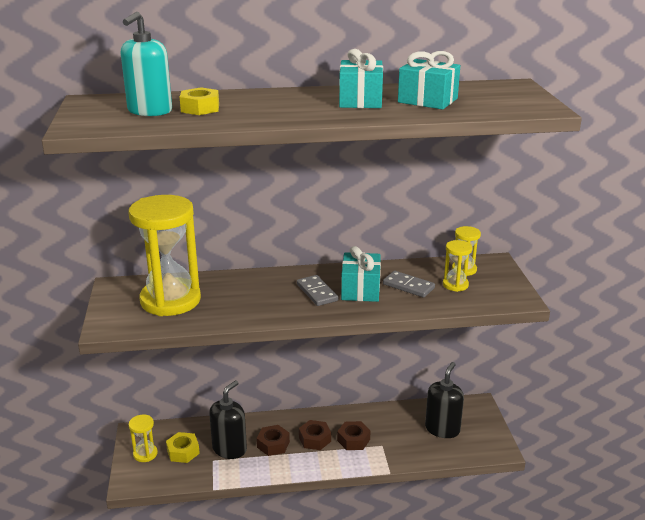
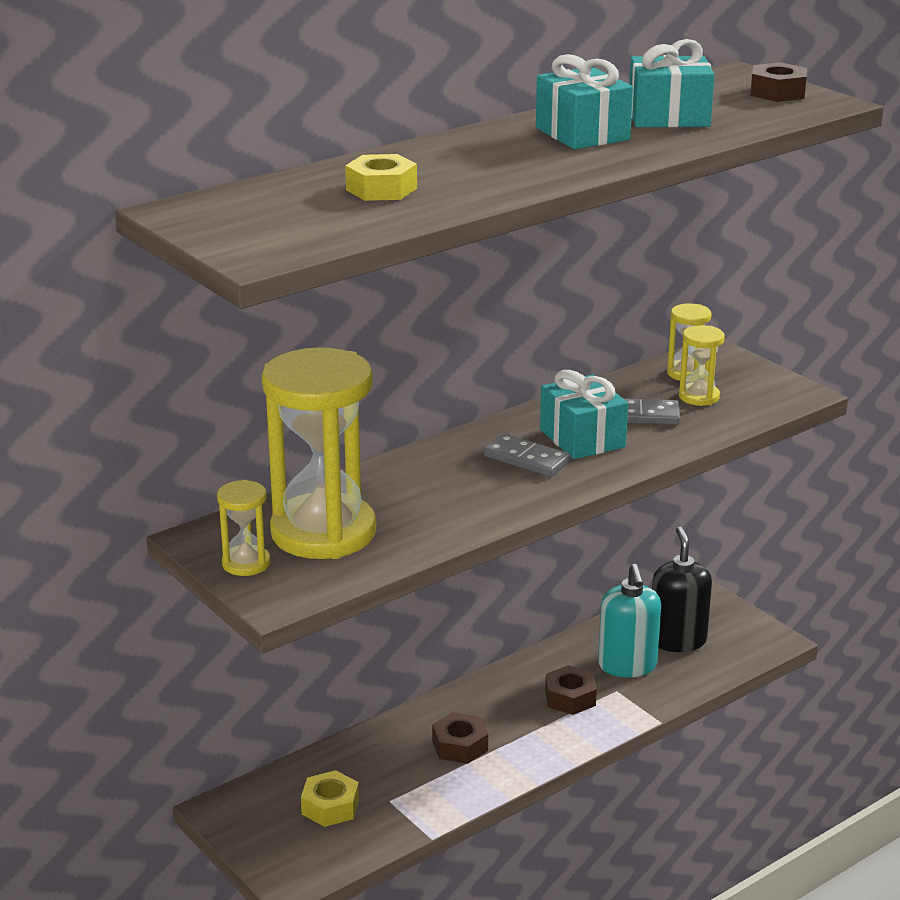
camera: 30 degrees left, 0 degrees up
(145, 454) = (272, 832): yellow hourglass -> yellow hourglass (246, 563)
(149, 111) = (314, 208): turquoise soap dispenser -> turquoise soap dispenser (627, 665)
(229, 449) = (399, 776): black soap dispenser -> none
(315, 439) = (514, 716): brown nut -> brown nut (777, 92)

